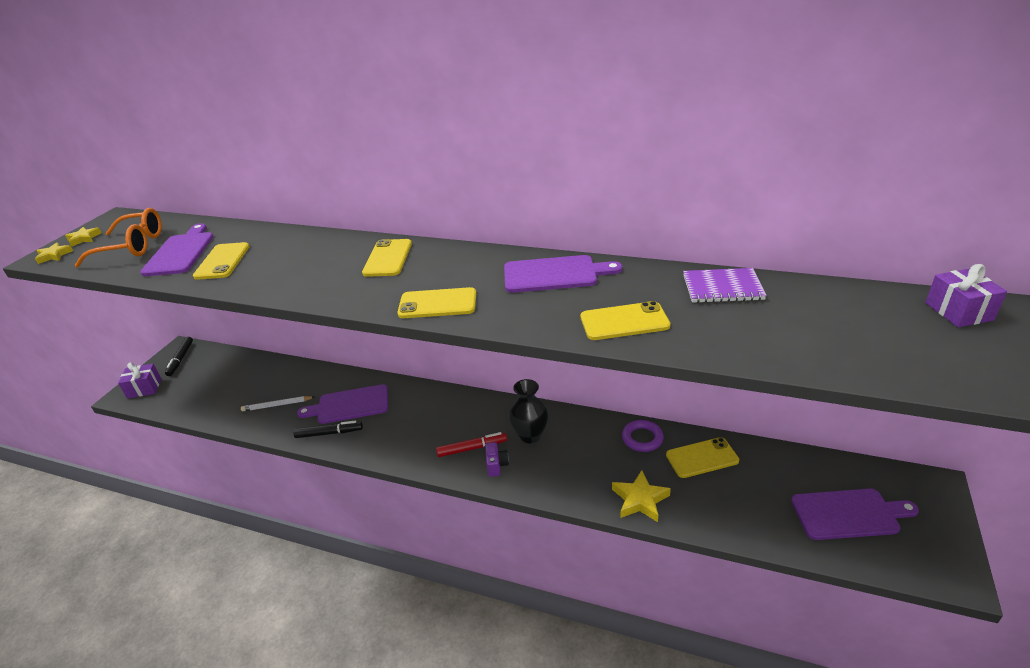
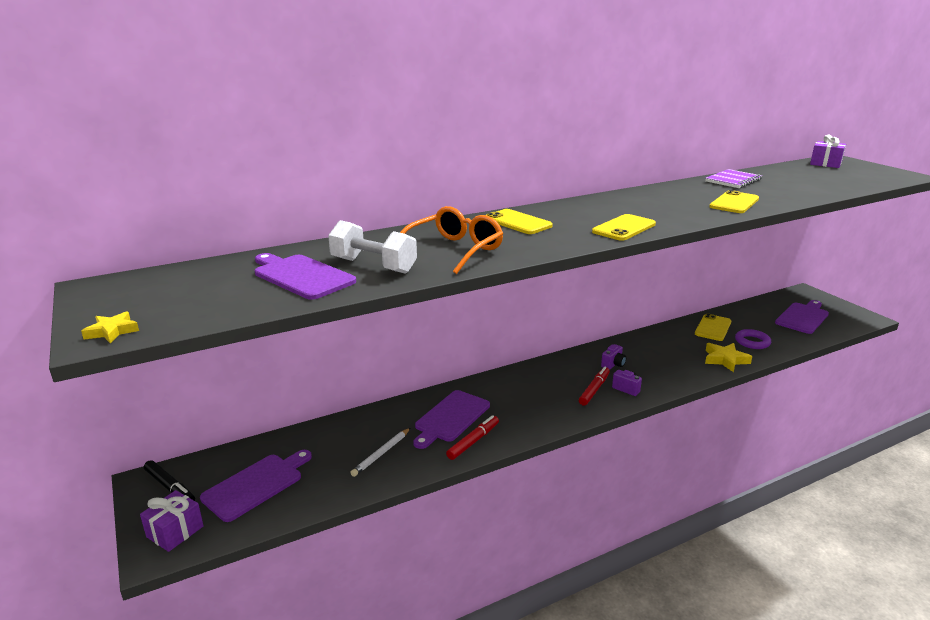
camera: 50 degrees left, 10 degrees down
(84, 238) = (109, 309): yellow star -> none
(133, 246) = (217, 291): orange glasses -> orange glasses (454, 250)
(222, 261) = (373, 266): yellow phone -> white dumbbell
(329, 433) = (473, 441): black marker -> red marker
(530, 435) = (613, 364): black vase -> purple camera
(554, 274) = (645, 198): purple cutting board -> purple cutting board (256, 485)
(642, 438) = (671, 334): purple ring -> purple ring (752, 342)

